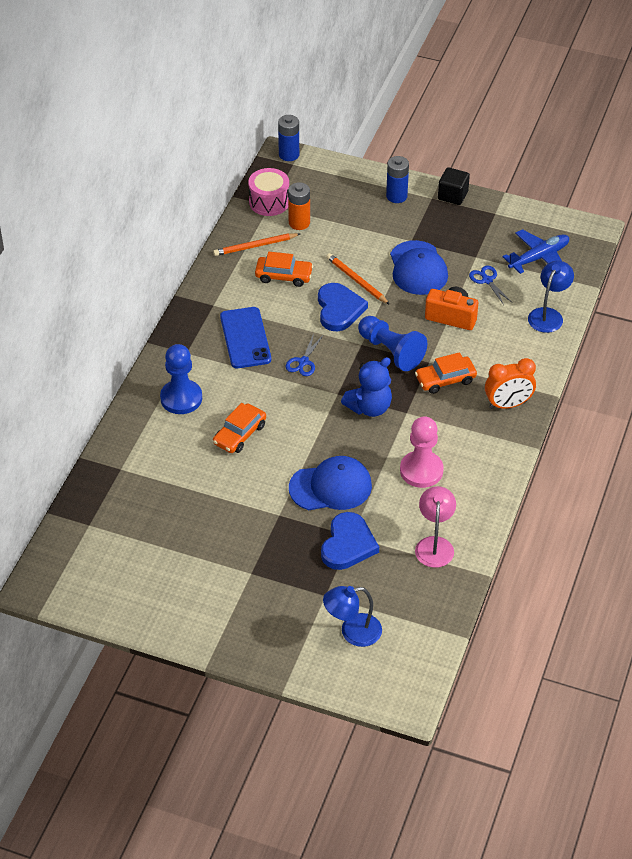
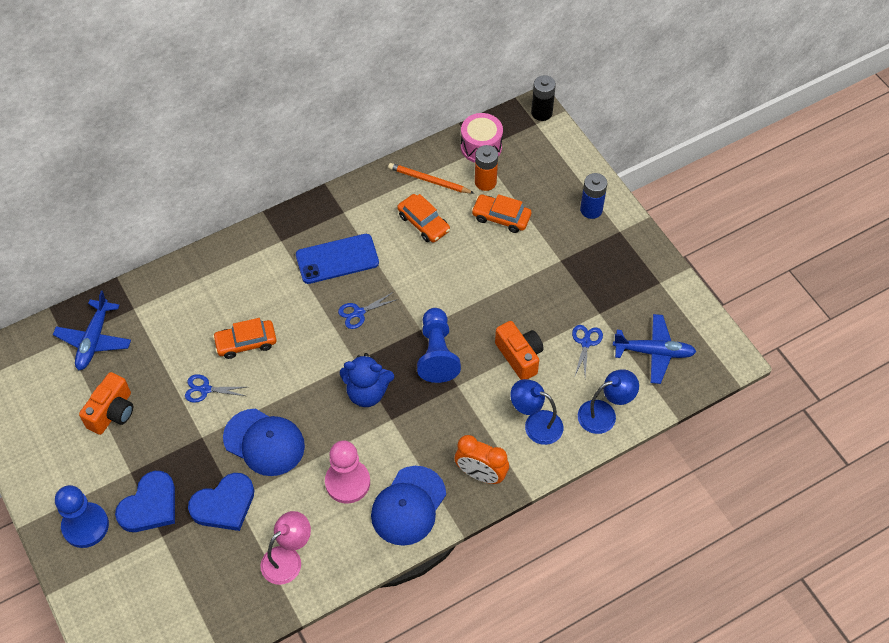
camera: 40 degrees right, 10 degrees up
(114, 509) = (94, 340): none -> blue plane
(181, 398) = (236, 279): blue pawn -> blue pawn (85, 526)
(189, 545) = (112, 412): none -> orange camera
(244, 483) = (205, 389): none -> blue scissors
(245, 338) = (337, 259): blue phone -> blue phone turned 45 degrees clockwise
(289, 154) = (541, 113): blue battery -> black battery
(339, 309) = (435, 284): blue heart -> blue heart (150, 505)
(352, 632) = (147, 586): blue lamp -> blue lamp (535, 424)
(356, 281) = (476, 267): orange pencil -> none
(418, 268) = (539, 291): blue cap -> blue cap (408, 506)
(445, 379) = (453, 412): orange car -> orange car (501, 217)
(452, 195) = (640, 241): black cube -> none

